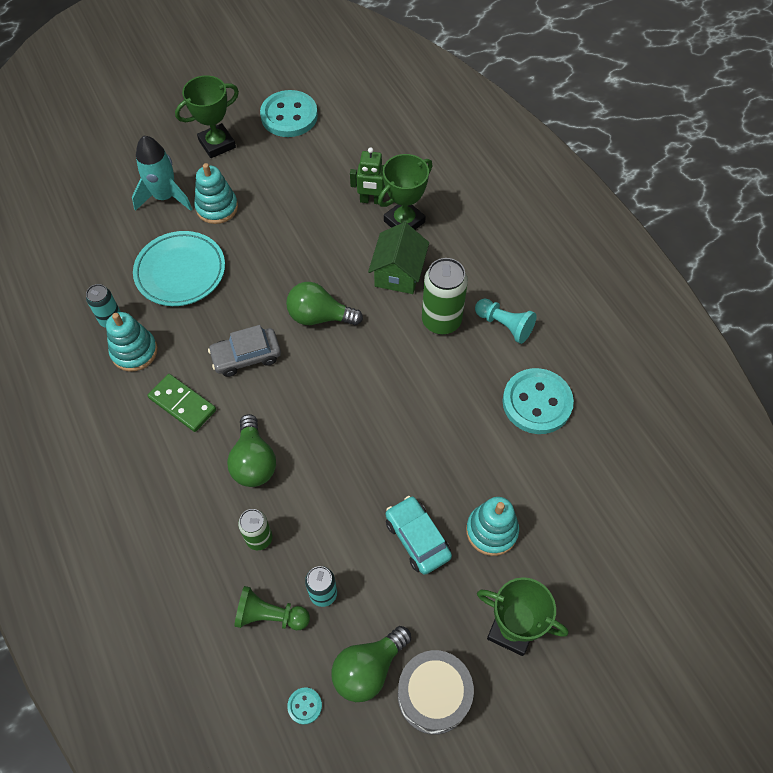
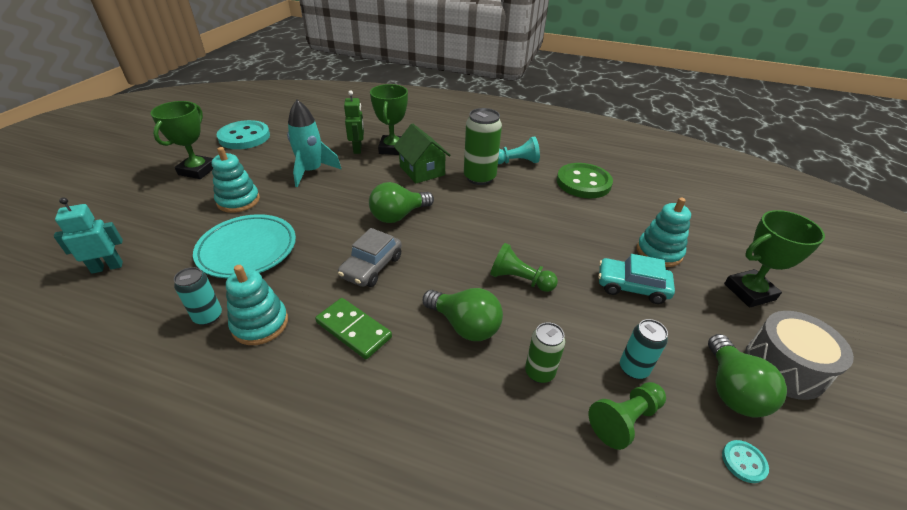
camera: 45 degrees left, 20 degrees down
(87, 224) = (107, 267): none -> turquoise robot
(165, 197) = (179, 215): turquoise rocket -> turquoise rocket (311, 171)
(182, 404) = (353, 330): green domino -> green domino turned 45 degrees clockwise
(338, 457) = (519, 279): none -> green pawn
(371, 200) = (358, 149): green robot -> green robot turned 60 degrees counterclockwise
(537, 402) = (583, 183): turquoise button -> green button

